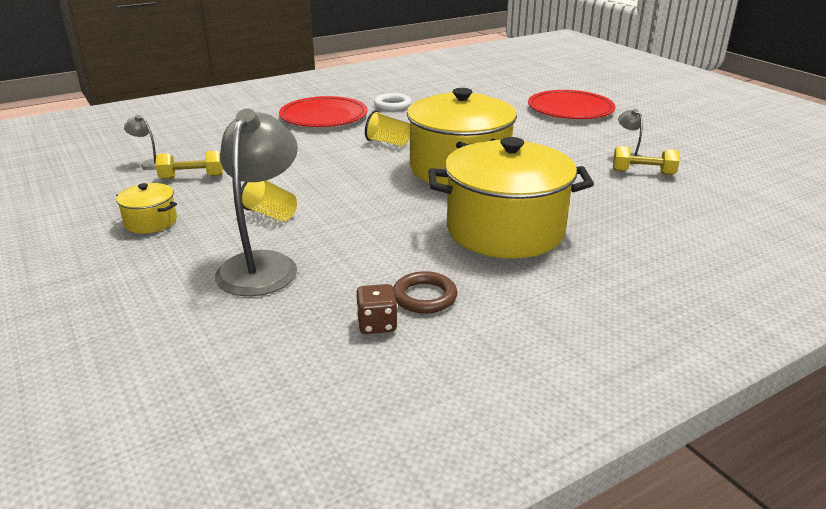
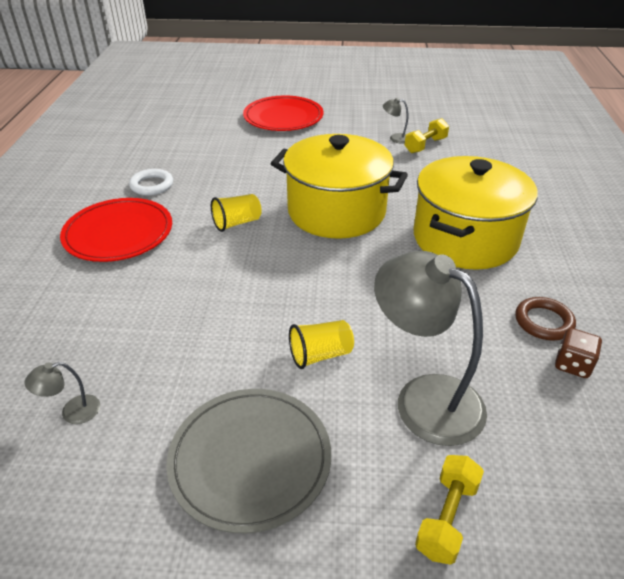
camera: 55 degrees left, 10 degrees up
(151, 222) = (250, 459): yellow pot -> grey plate
(192, 177) = (161, 385): yellow dumbbell -> yellow dumbbell (446, 517)

